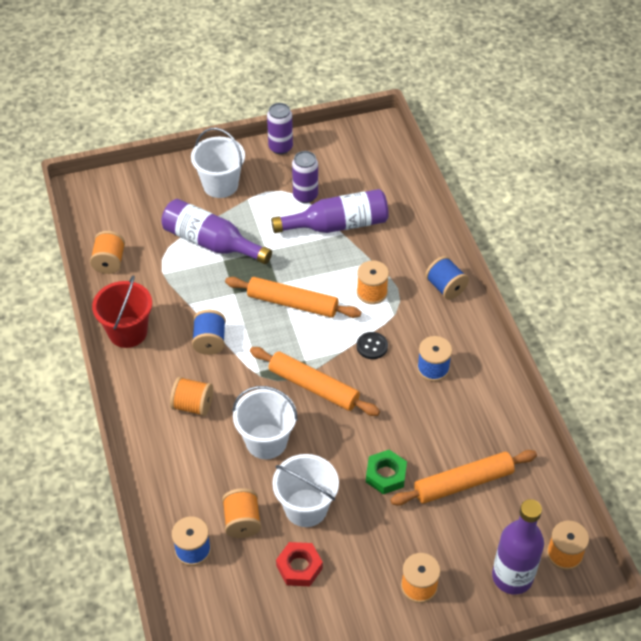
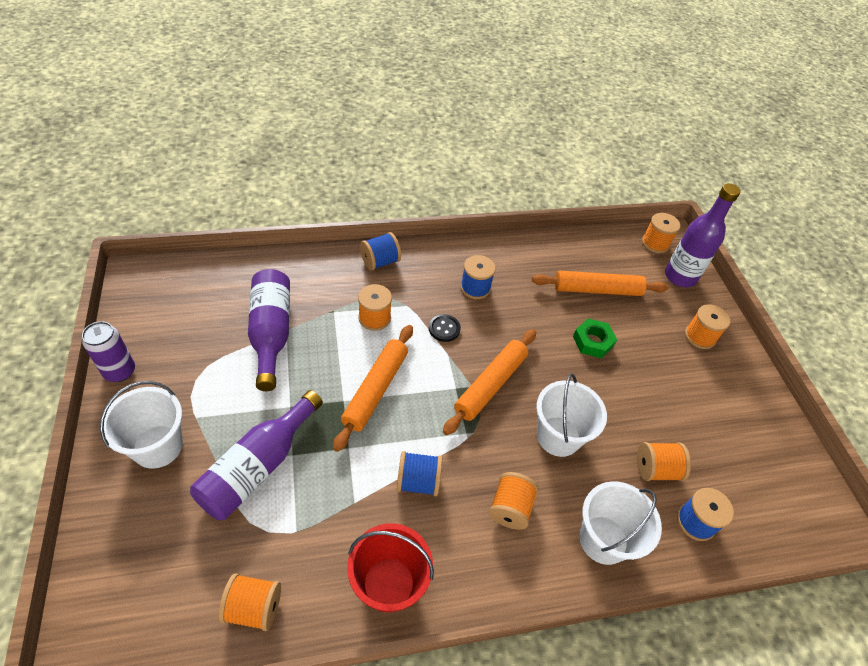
camera: 90 degrees left, 0 degrees up
(299, 567) = (698, 424): red nut -> none
(305, 195) = (214, 356): purple can -> none
(306, 508) = (634, 410): white bucket -> white bucket (603, 539)
(463, 483) = (597, 290): orange rolling pin -> orange rolling pin turned 75 degrees counterclockwise

